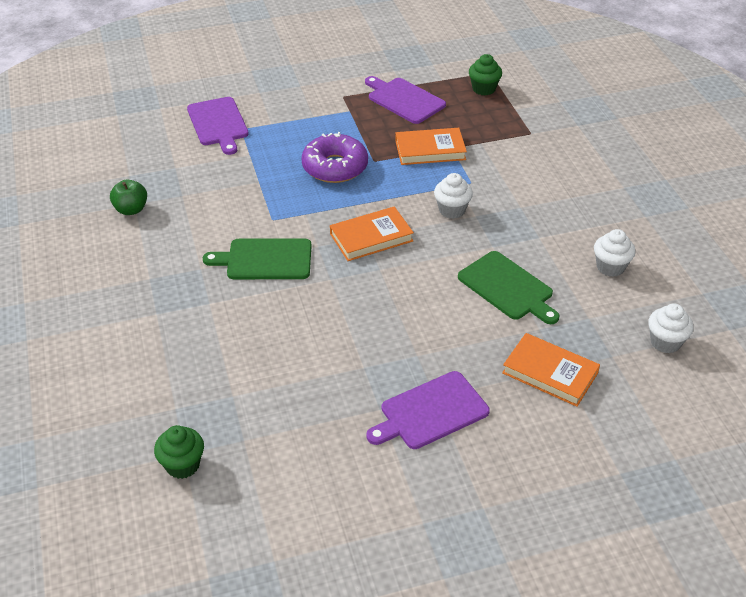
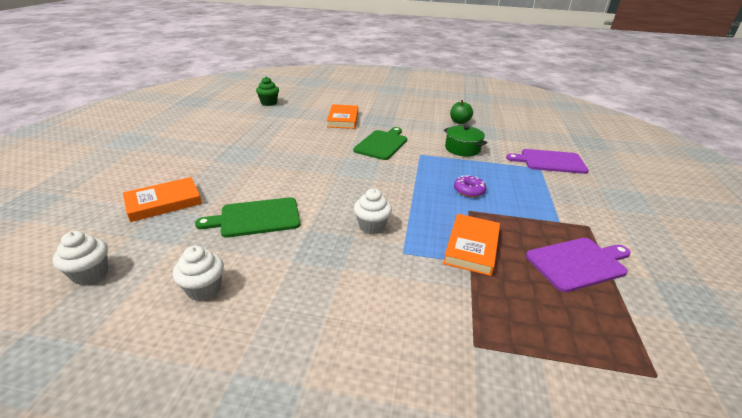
camera: 115 degrees right, 10 degrees down
(229, 190) = (462, 149): none -> green pot
(335, 167) = (469, 191): purple donut -> purple donut, size x0.54
(371, 237) = (370, 181): orange book -> orange book (343, 119)
(430, 412) = (206, 155): purple cutting board -> none
(483, 89) = (603, 346): green cupcake -> none

